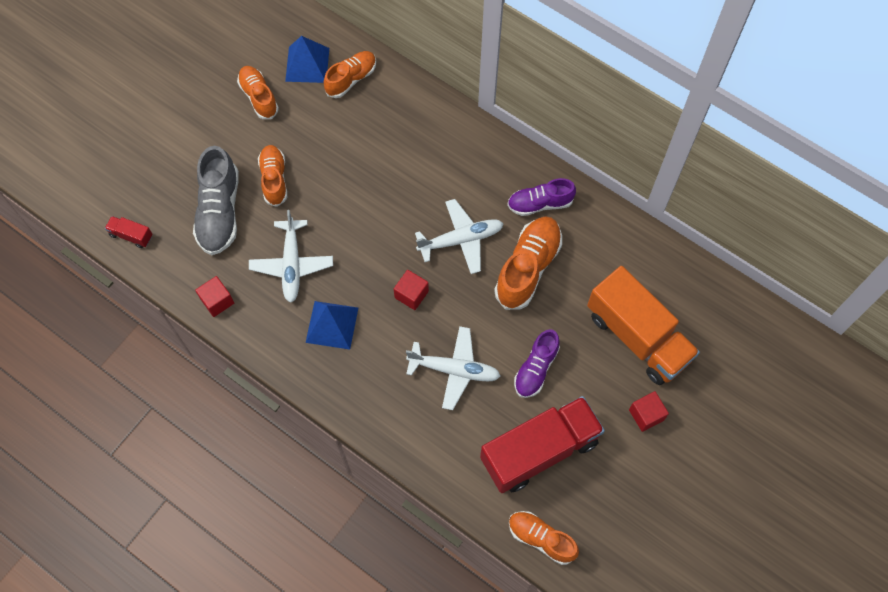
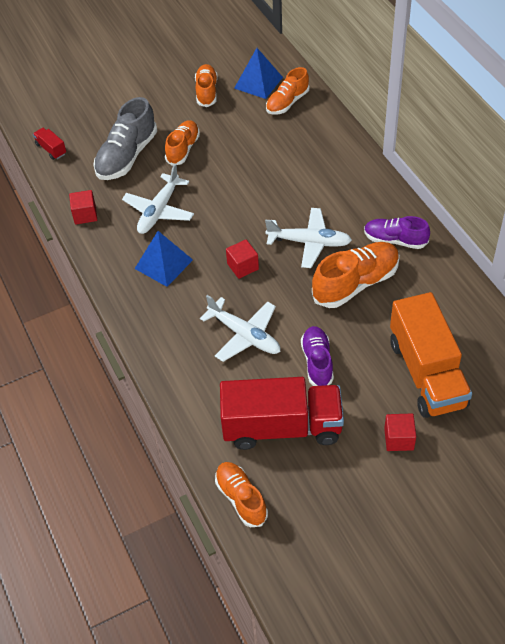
camera: 30 degrees right, 15 degrees down
(351, 79) = (287, 102): orange shoe -> orange shoe turned 150 degrees clockwise
(536, 369) = (317, 362): purple shoe -> purple shoe turned 120 degrees clockwise

